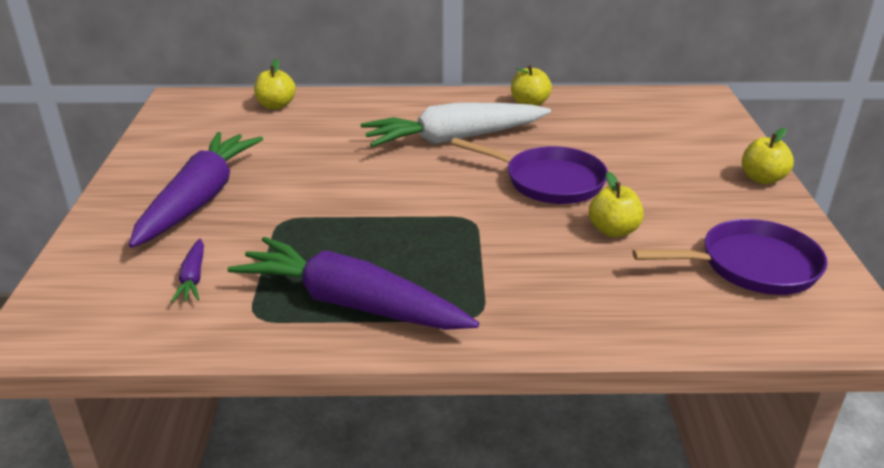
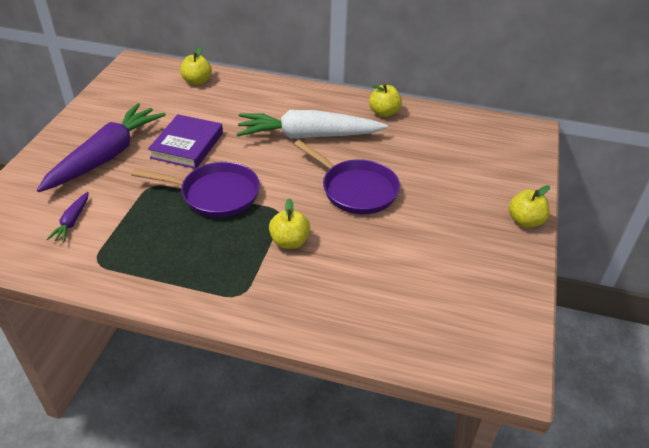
camera: 15 degrees right, 10 degrees up
(305, 171) = (187, 145): none -> purple book
(351, 303) = (161, 265): purple carrot -> none
(613, 230) = (377, 244): yellow apple -> yellow apple (289, 242)
(751, 266) = (462, 299): purple pan -> purple pan (215, 194)

